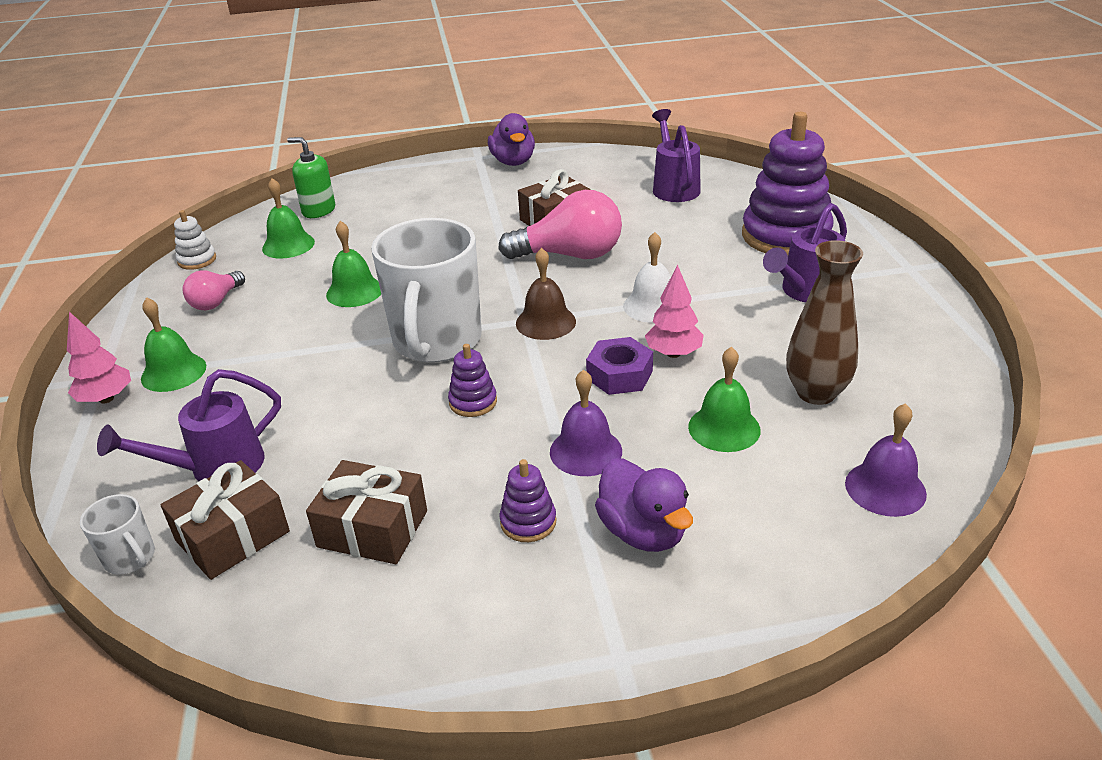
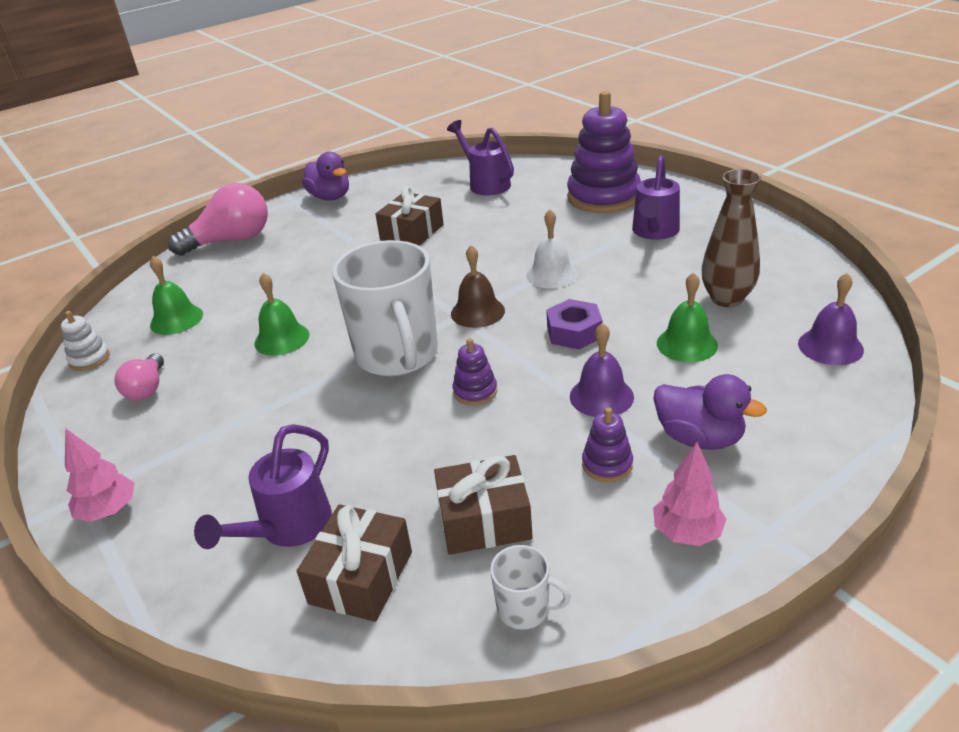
camera: 25 degrees left, 0 degrees up
(130, 558) = (276, 638): white mug -> white mug (525, 609)
(173, 372) = (161, 463): green bell -> none
(318, 210) = (179, 282): green soap dispenser -> none
(570, 255) = (449, 256): pink light bulb -> pink light bulb (231, 241)
(673, 353) = (600, 304): pink tree -> pink tree (687, 533)

